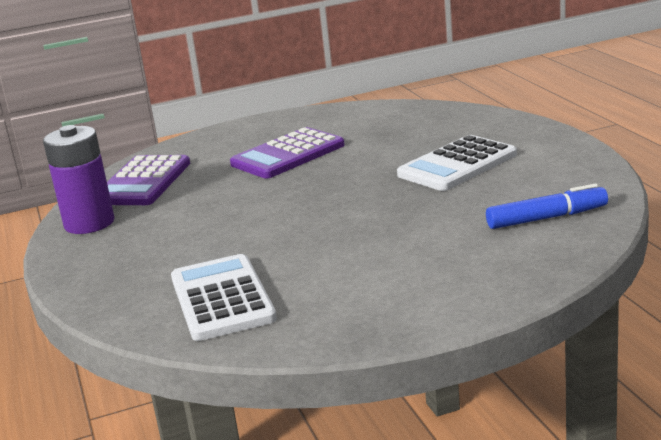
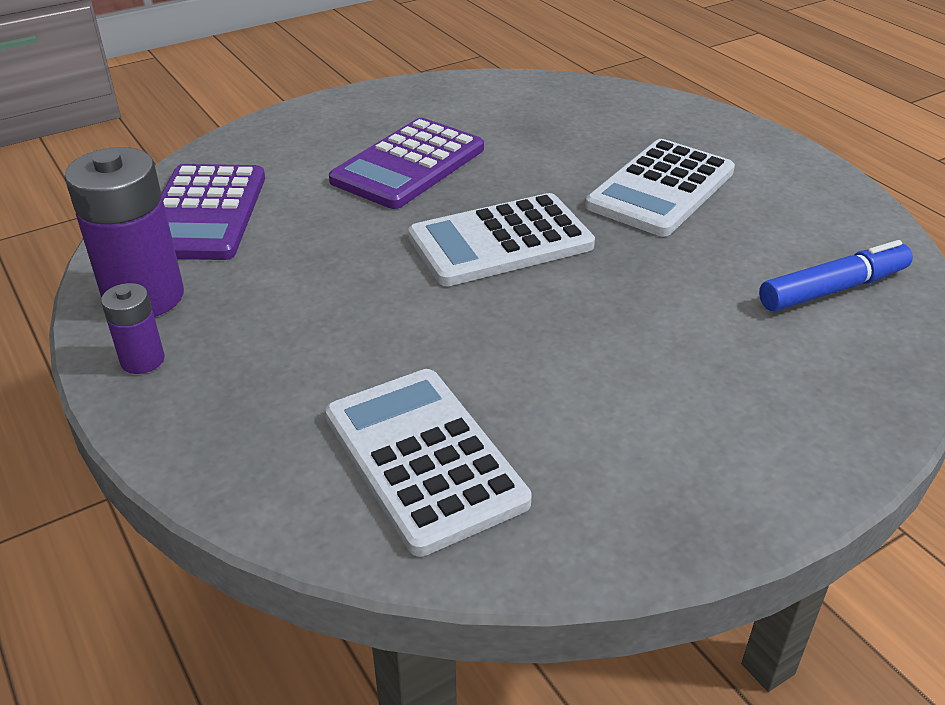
camera: 15 degrees left, 15 degrees up
(76, 252) = (142, 360): none -> purple battery
(328, 194) = (501, 242): none -> white calculator

